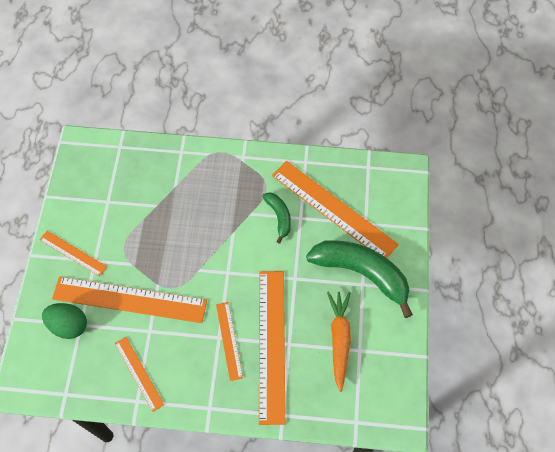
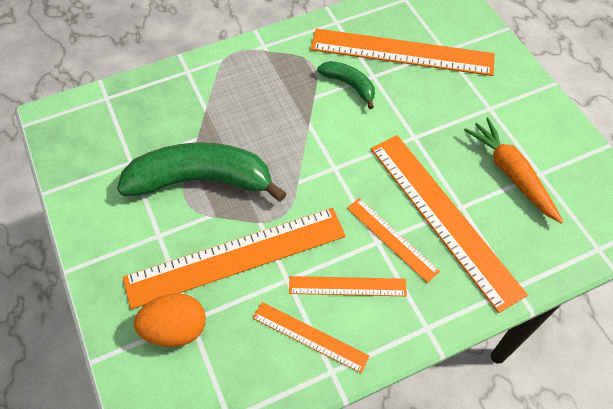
camera: 30 degrees left, 5 degrees down
(69, 325) = (175, 329): green egg -> orange egg
(73, 253) = (123, 240): orange ruler -> orange ruler (347, 286)
(362, 273) = (480, 98): green banana -> green banana (201, 180)

